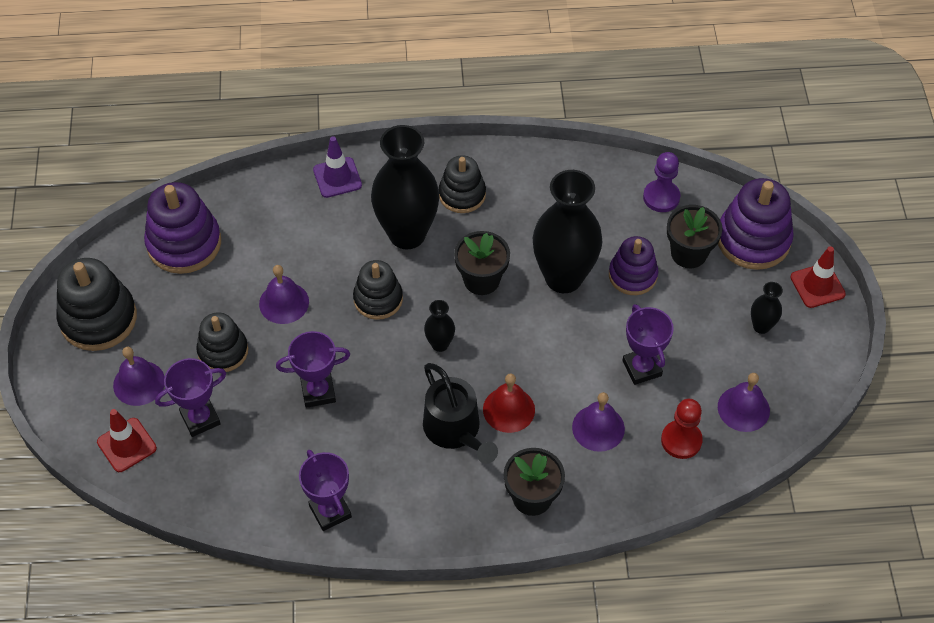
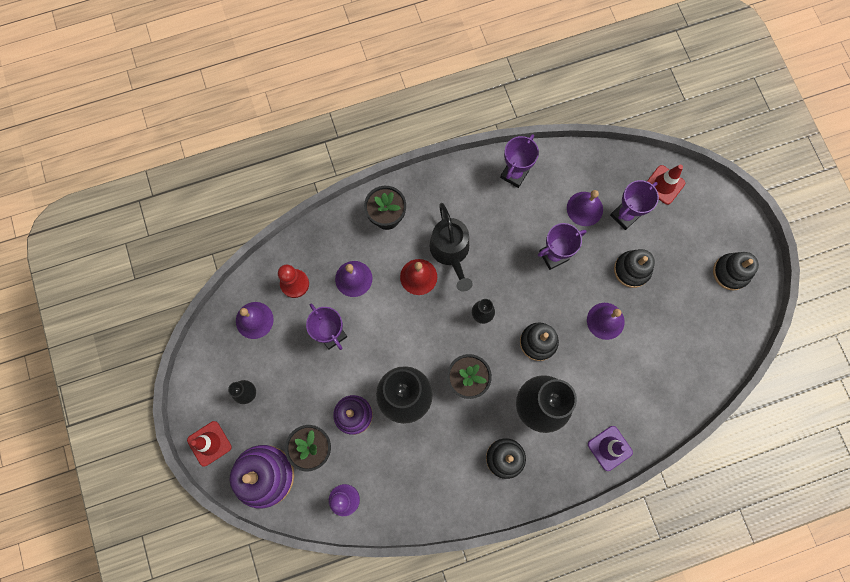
camera: 165 degrees right, 20 degrees up
(98, 319) = (731, 272): black stacking toy -> black stacking toy, size x0.65
(139, 383) = (678, 231): purple bell -> purple bell (584, 208)
(184, 243) = (700, 352): purple stacking toy -> none
(330, 511) = (514, 174): purple trophy -> purple trophy turned 75 degrees clockwise
(455, 430) = (451, 251): black watering can -> black watering can turned 150 degrees counterclockwise

